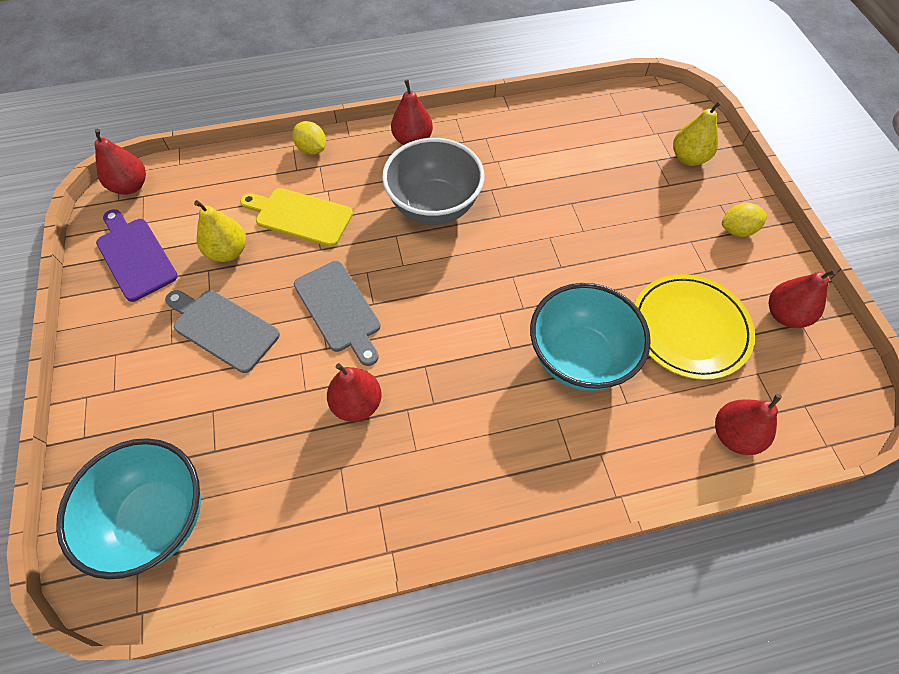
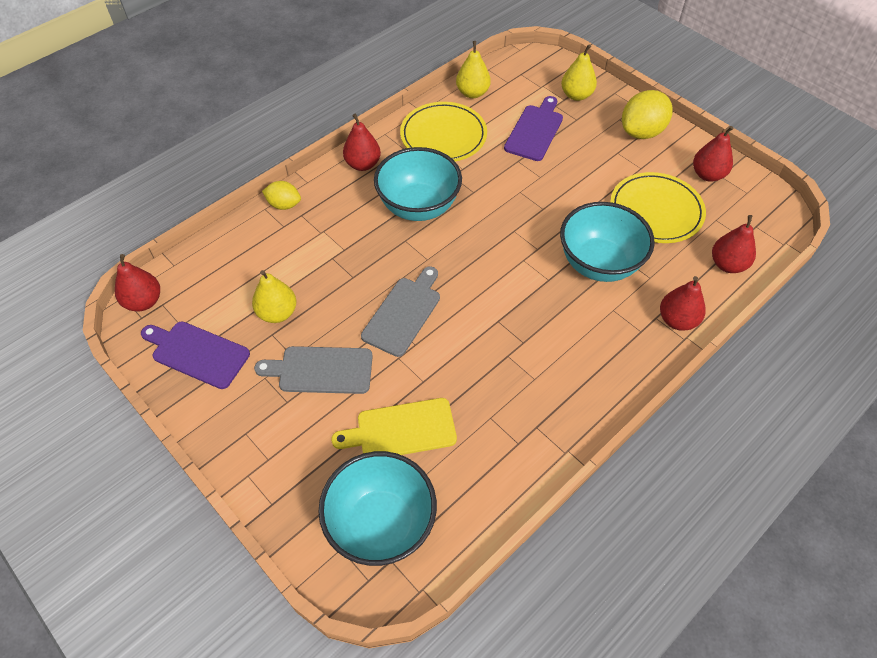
camera: 30 degrees left, 5 degrees down
(300, 216) = (316, 260): yellow cutting board -> yellow cutting board (401, 430)
(339, 310) = (403, 313): grey cutting board -> grey cutting board turned 90 degrees counterclockwise
(357, 403) = (469, 370): red pear -> red pear (677, 320)
(434, 207) = (418, 206): grey bowl -> turquoise bowl
(512, 144) = (443, 136): none -> yellow plate
(575, 111) = (472, 93): none -> yellow pear
(614, 178) = (535, 130): none -> purple cutting board
(737, 230) = (641, 132): yellow lemon -> yellow lemon, size x1.71

